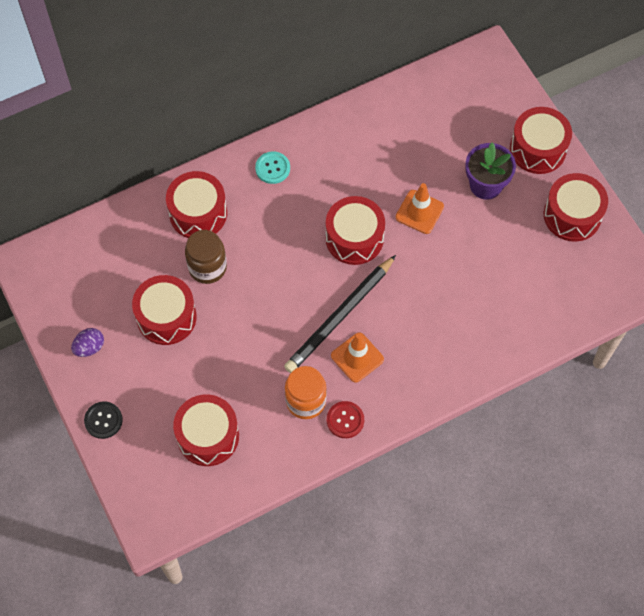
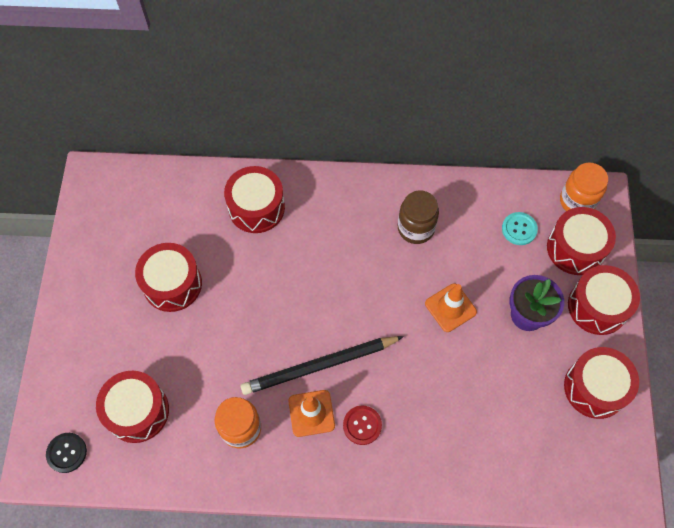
camera: 30 degrees right, 0 degrees up
(89, 347) = (94, 276): purple egg -> none
(103, 420) = (62, 346): black button -> black button (67, 453)
(207, 267) = (234, 259): brown jar -> brown jar (416, 228)
(272, 168) = (344, 201): turquoise button -> turquoise button (519, 229)
(345, 420) = (264, 467): red button -> red button (362, 425)
(354, 238) = (377, 301): red drum -> red drum (575, 248)
(472, 69) = (577, 201): none -> orange jar

